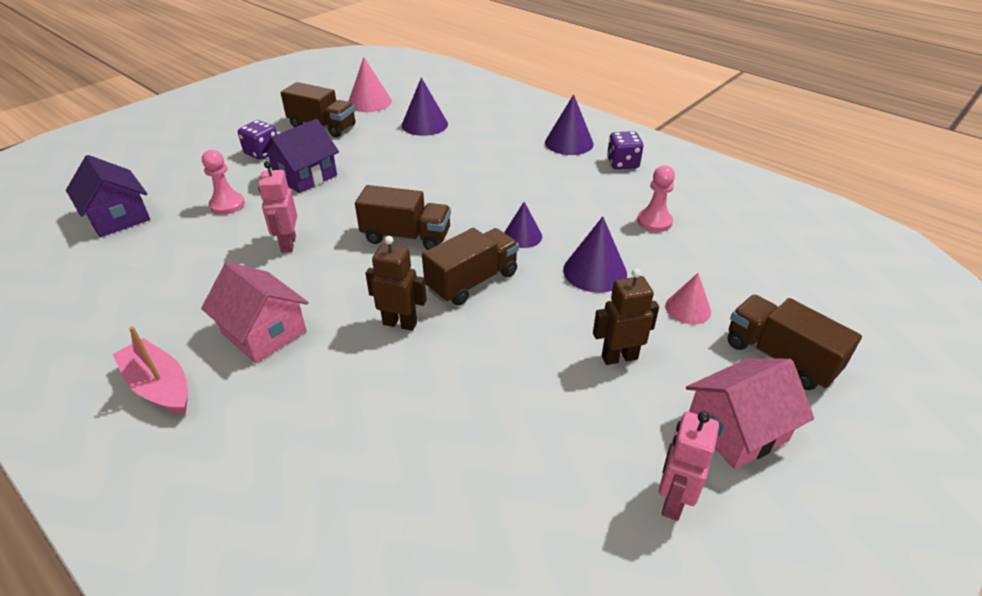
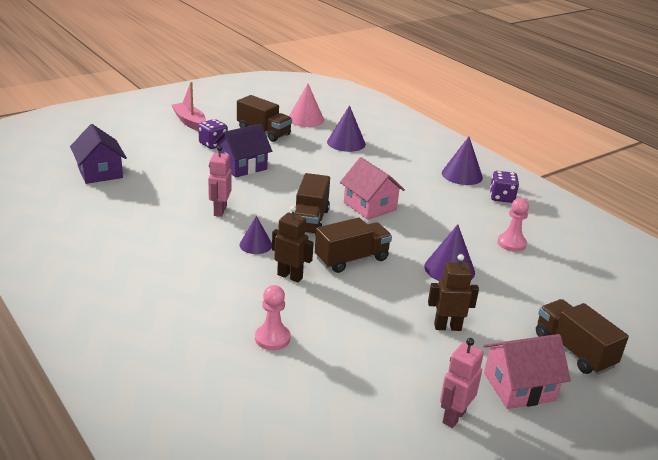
camera: 10 degrees right, 10 degrees down
(159, 386) = (115, 283): pink boat -> pink boat (189, 122)
(227, 205) = (180, 177): pink pawn -> pink pawn (272, 338)
(264, 332) = (191, 264): pink house -> pink house (370, 206)
(406, 237) = (310, 221): brown truck -> brown truck turned 75 degrees clockwise
(522, 236) = (400, 235): purple cone -> purple cone (255, 245)
(688, 308) = (514, 306): pink cone -> none

